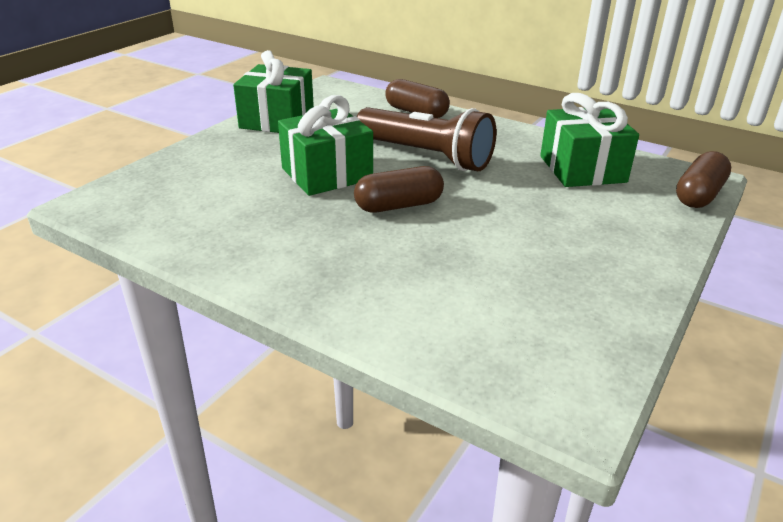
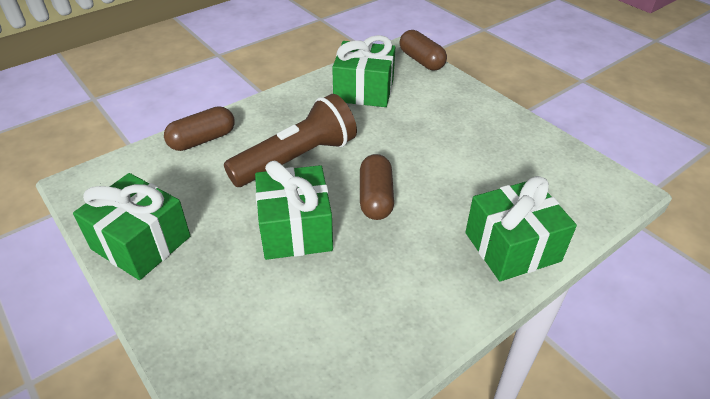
camera: 70 degrees left, 10 degrees up
(374, 305) = (512, 247): none -> green gift

